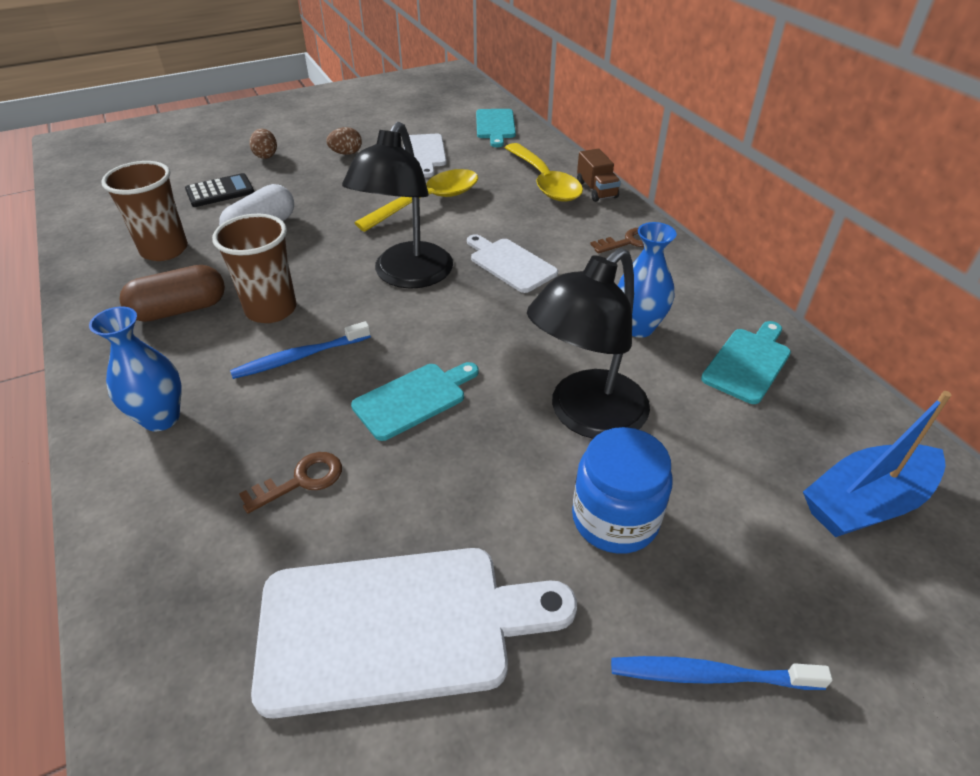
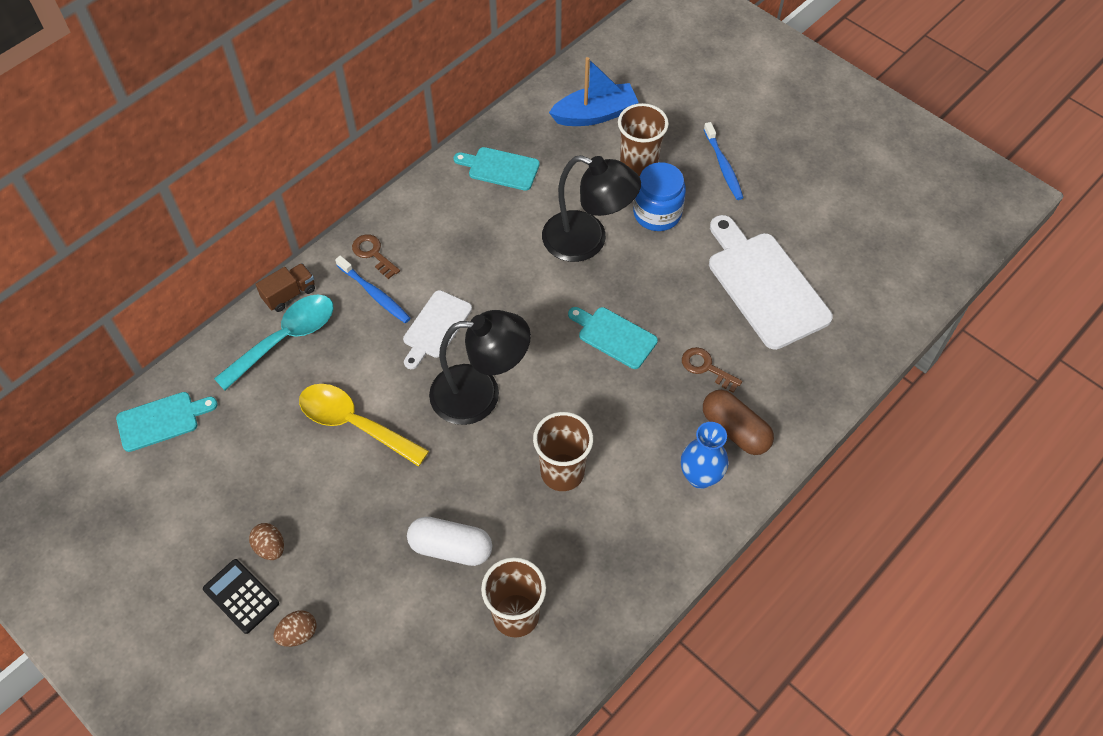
camera: 110 degrees left, 15 degrees up
(180, 309) = (590, 542): brown capsule -> brown capsule (735, 430)
(220, 191) = (393, 634): black calculator -> black calculator (241, 596)
(300, 357) = (605, 423): blue toothbrush -> blue toothbrush (374, 294)
(424, 153) = (250, 467): white cutting board -> none
(545, 182) = (285, 338): yellow spoon -> turquoise spoon
(638, 327) = (486, 230): blue vase -> none
(728, 526) = (638, 167): none -> brown cup
(865, 502) = (595, 114): blue boat -> blue boat turned 60 degrees counterclockwise

